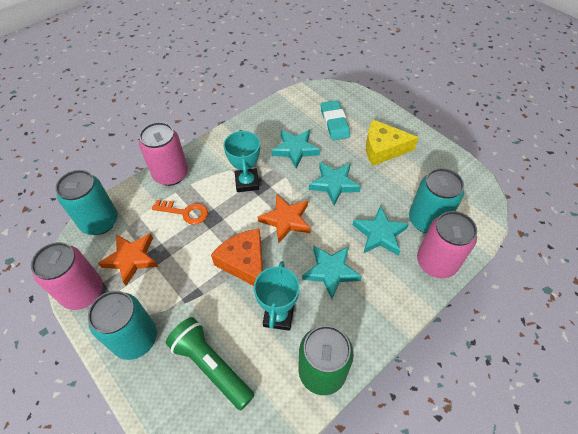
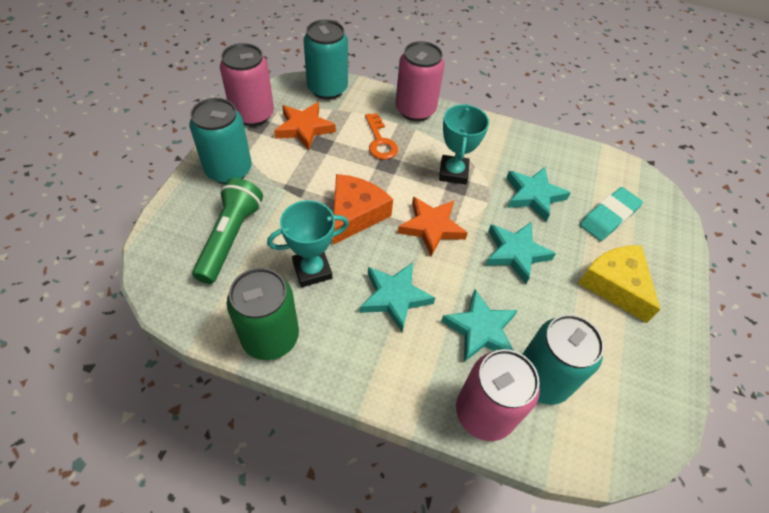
camera: 55 degrees right, 0 degrees up
(247, 182) = (453, 172): turquoise trophy -> turquoise trophy turned 45 degrees counterclockwise

